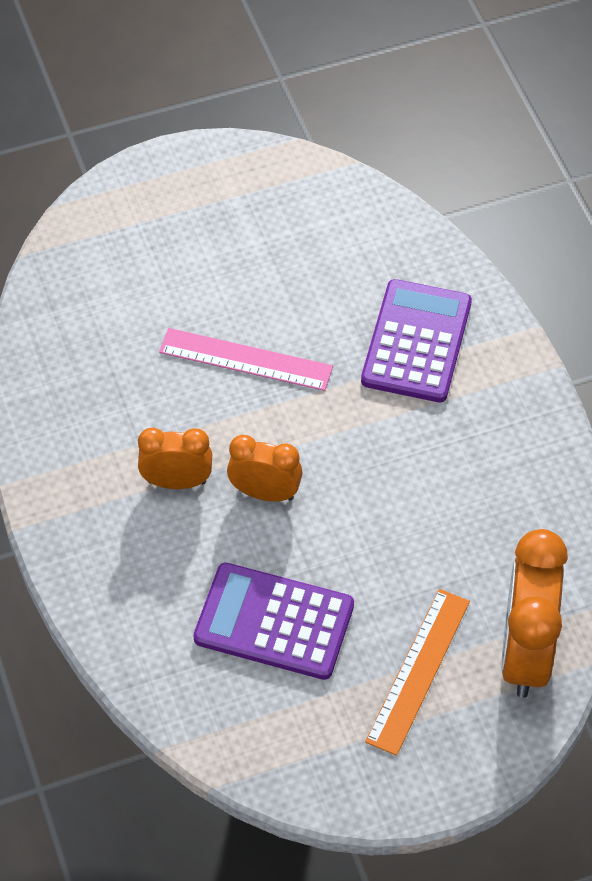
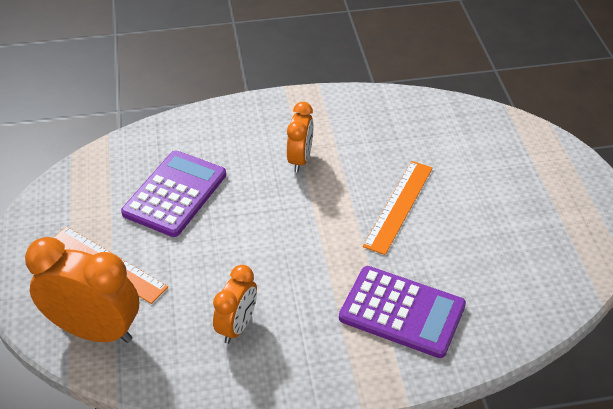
camera: 100 degrees right, 10 degrees down
(246, 359) = (399, 206): pink ruler -> orange ruler
(265, 493) = (279, 202): orange clock -> orange clock (237, 326)

